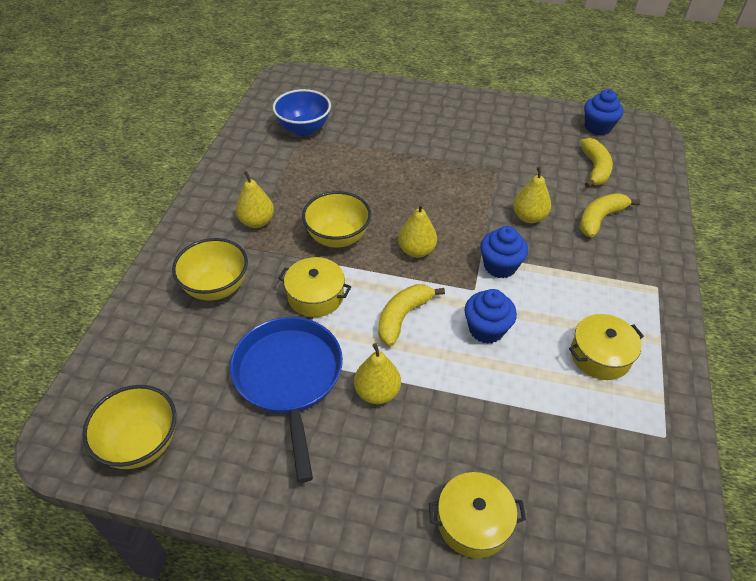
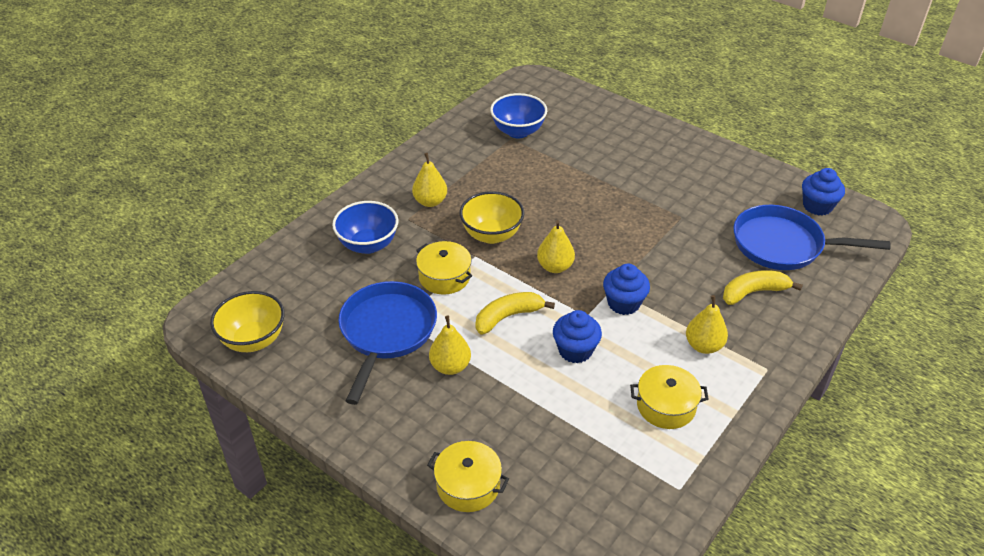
camera: 25 degrees right, 5 degrees down
(216, 287) = (368, 245): yellow bowl -> blue bowl
(529, 217) = (682, 269): yellow pear -> yellow pear (703, 346)
(595, 169) = (783, 245): yellow banana -> blue pan

